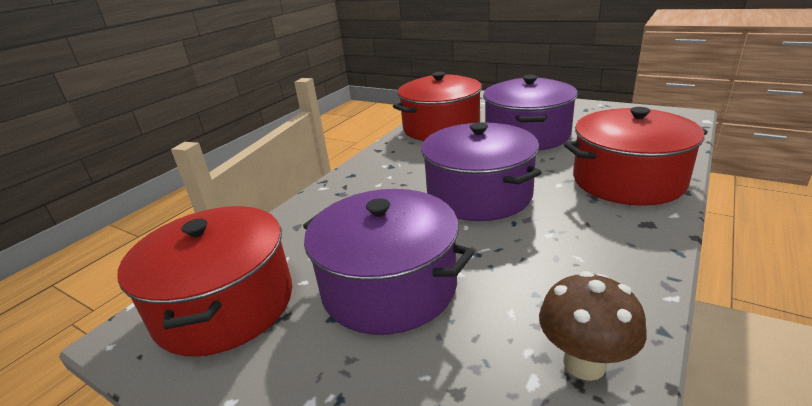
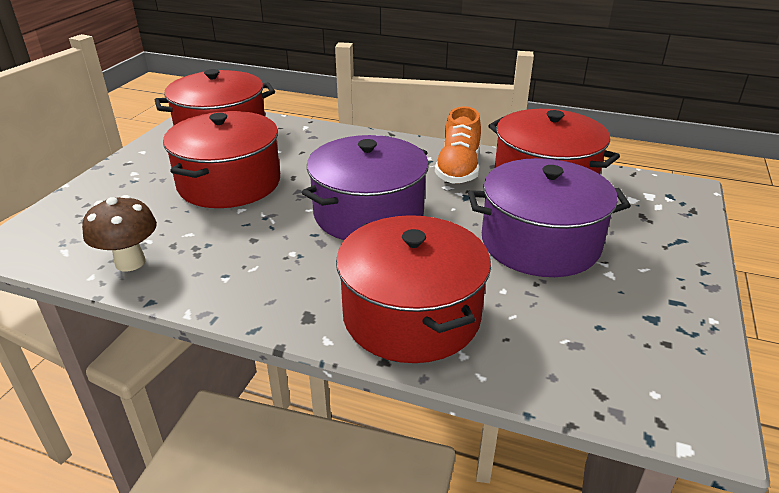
camera: 75 degrees right, 5 degrees up
(389, 286) = (229, 183): purple pot -> red pot
(411, 154) = (458, 169): none -> orange shoe

